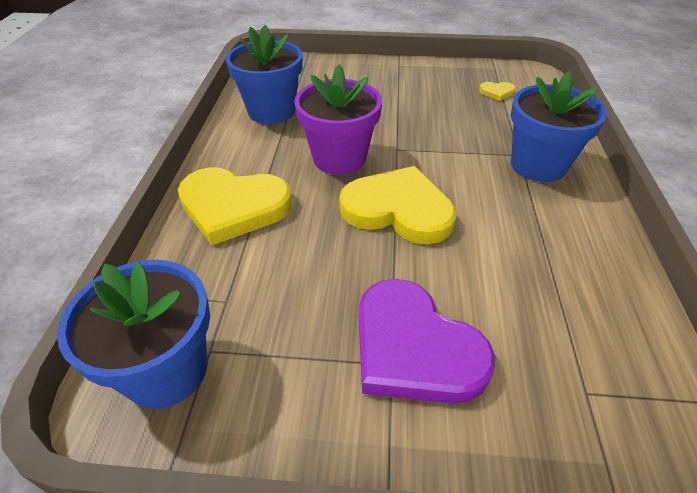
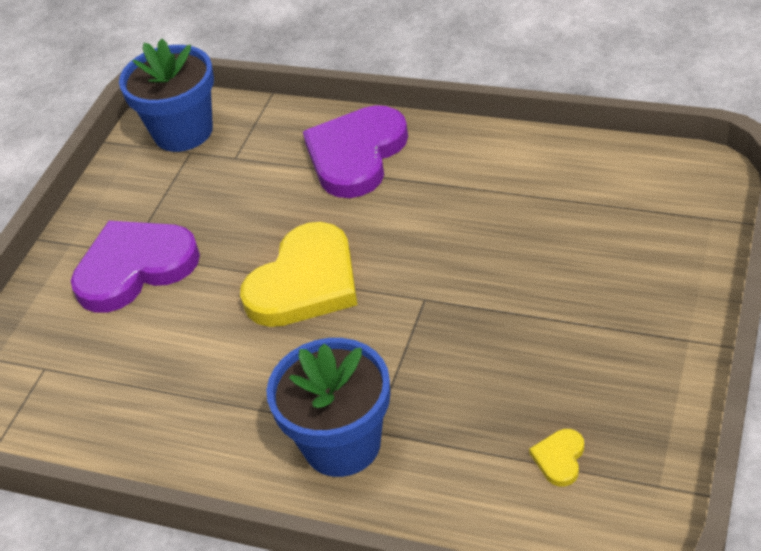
camera: 110 degrees right, 0 degrees up
(233, 207) = (356, 155): yellow heart -> purple heart
(271, 111) = (549, 180): blue flower pot -> none
(339, 158) = (418, 240): purple flower pot -> none

